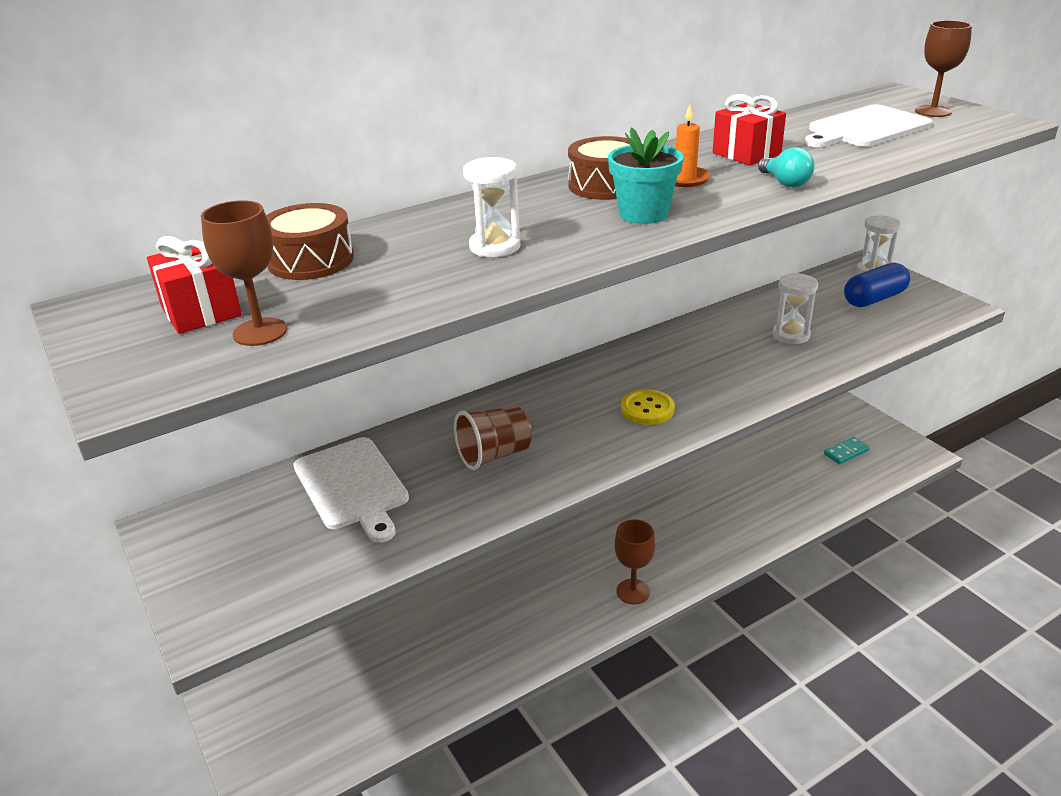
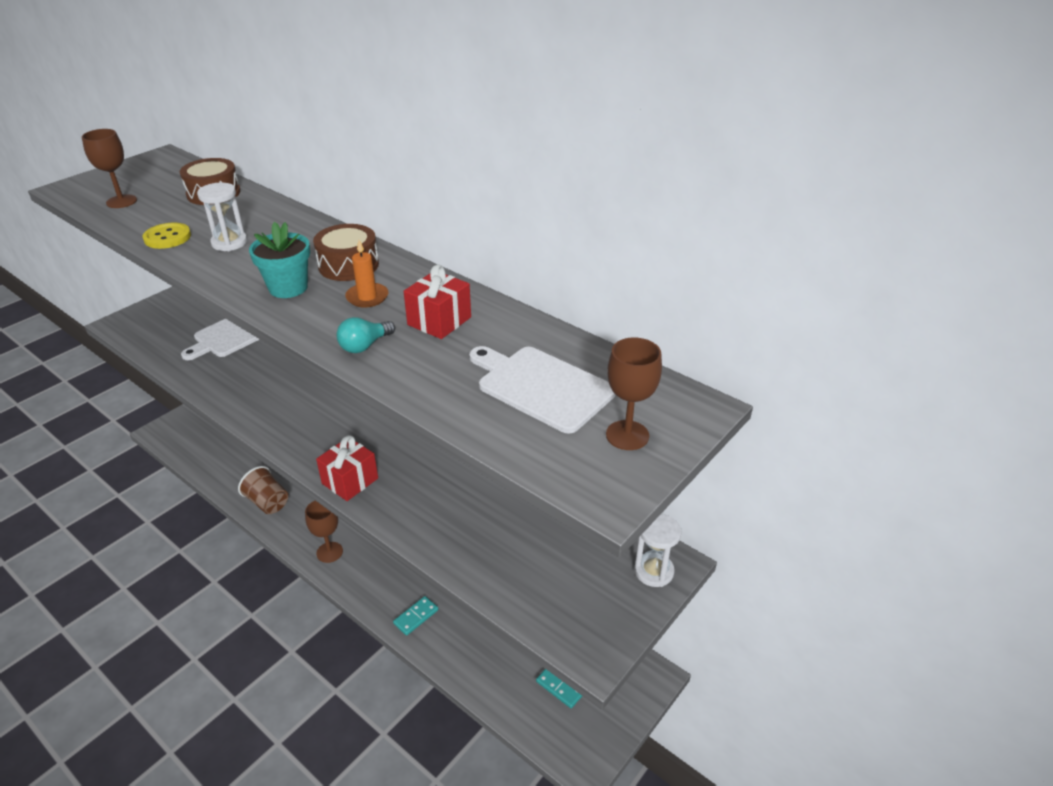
camera: 70 degrees right, 5 degrees up
(201, 311) = (150, 182): red gift -> red gift (350, 481)
(494, 455) = (270, 379): brown cup -> brown cup (268, 502)
(647, 409) = (336, 439): yellow button -> yellow button (167, 237)
(749, 530) = (416, 617): none -> turquoise domino
(791, 335) = (480, 512): white hourglass -> none
(874, 299) = (583, 573): blue capsule -> none

